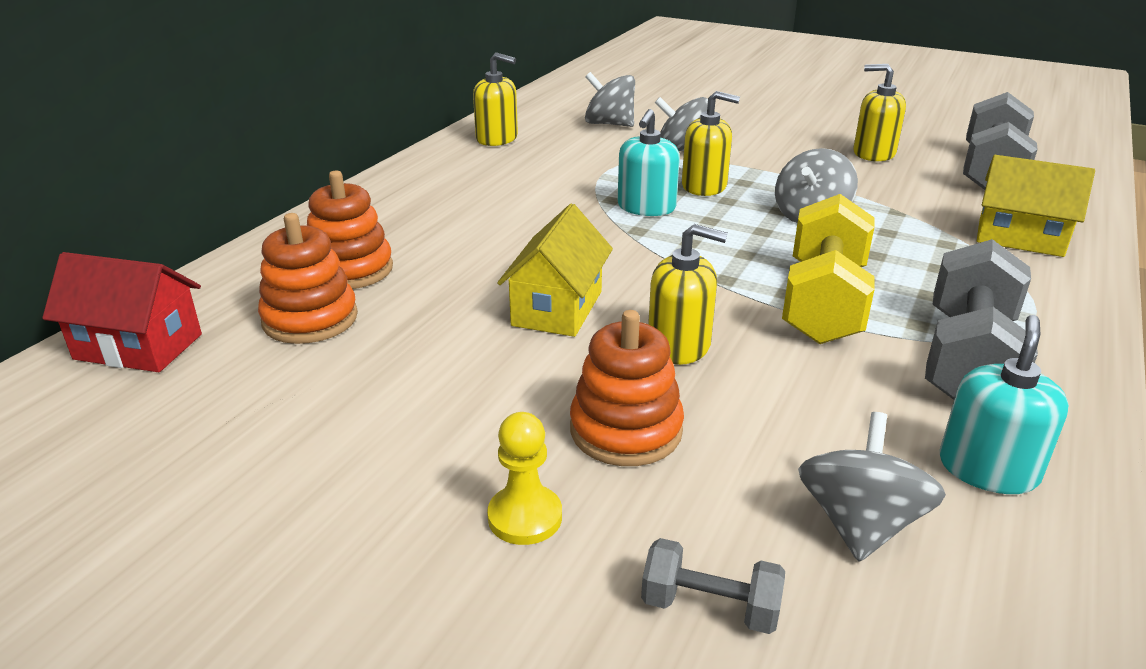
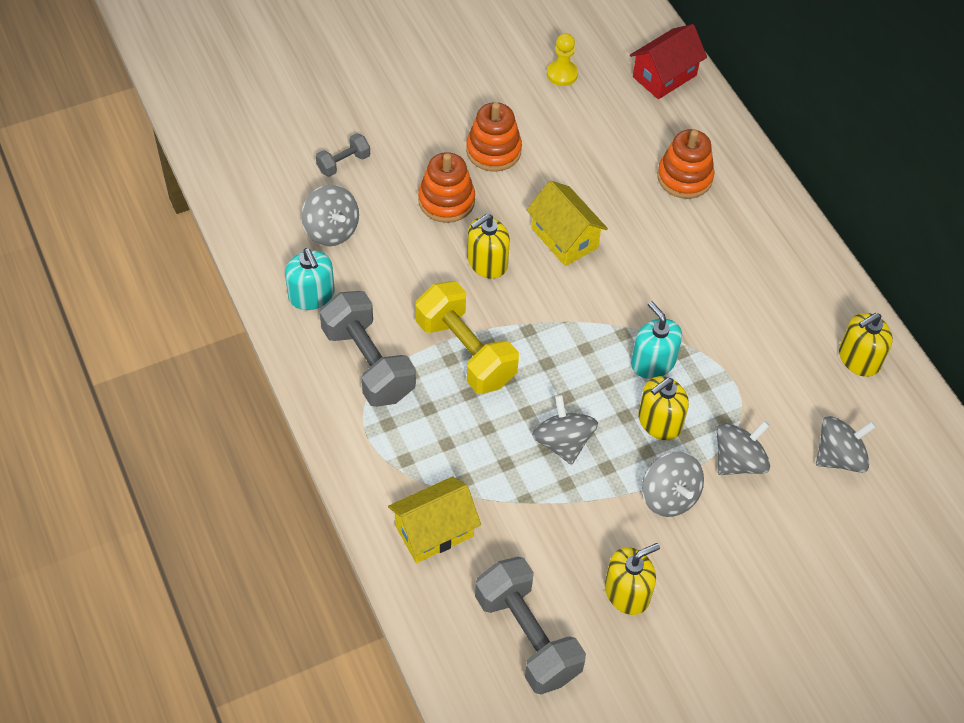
camera: 125 degrees right, 25 degrees up
(310, 319) = (639, 141): orange stacking toy -> orange stacking toy (493, 150)
(525, 517) = (428, 142): yellow pawn -> yellow pawn (562, 74)
(765, 163) = (669, 496): none -> grey spinning top

